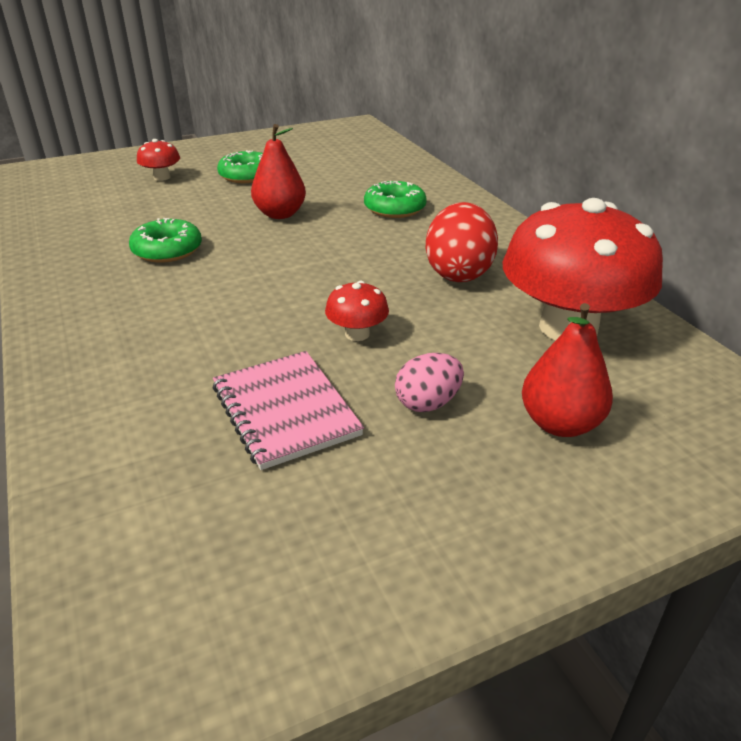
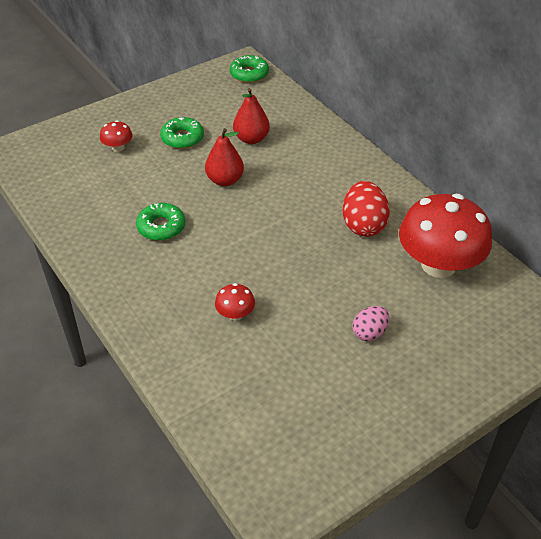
camera: 10 degrees left, 10 degrees up
(285, 410) = (292, 349): pink notebook -> none
(357, 334) = (314, 286): red mushroom -> red mushroom (235, 314)
(394, 208) = (304, 164): green donut -> green donut (249, 74)
(559, 423) = (443, 336): red pear -> red pear (251, 139)

